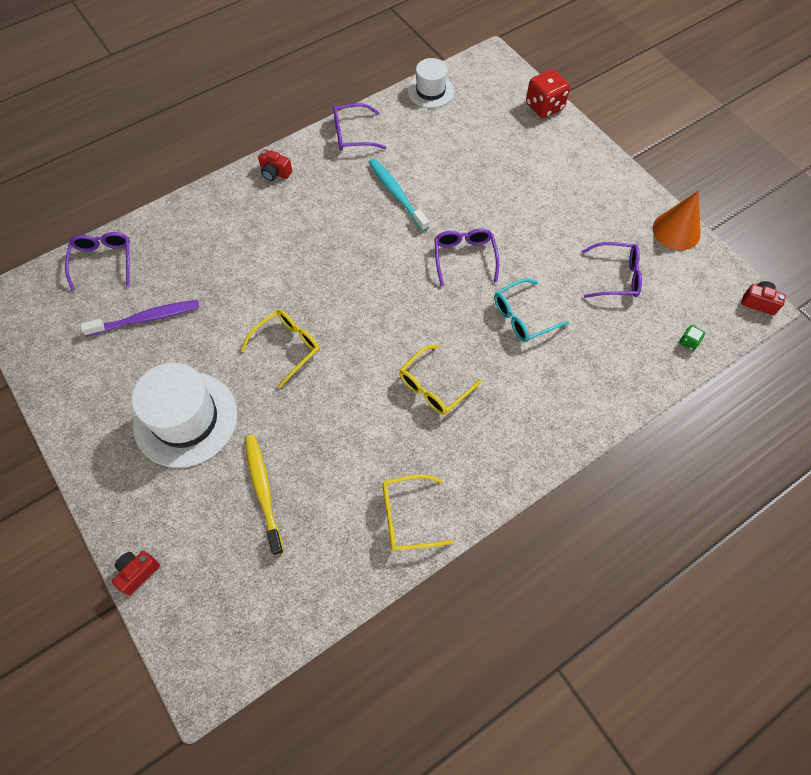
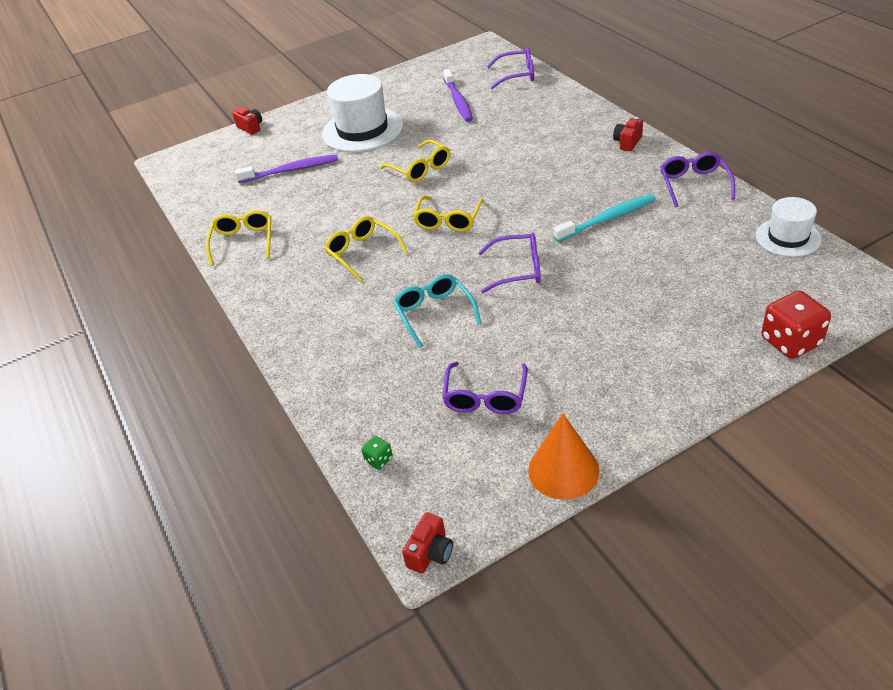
camera: 100 degrees right, 20 degrees down
(263, 491) = (291, 170): yellow toothbrush -> purple toothbrush
(386, 314) = (448, 220): none -> yellow glasses

